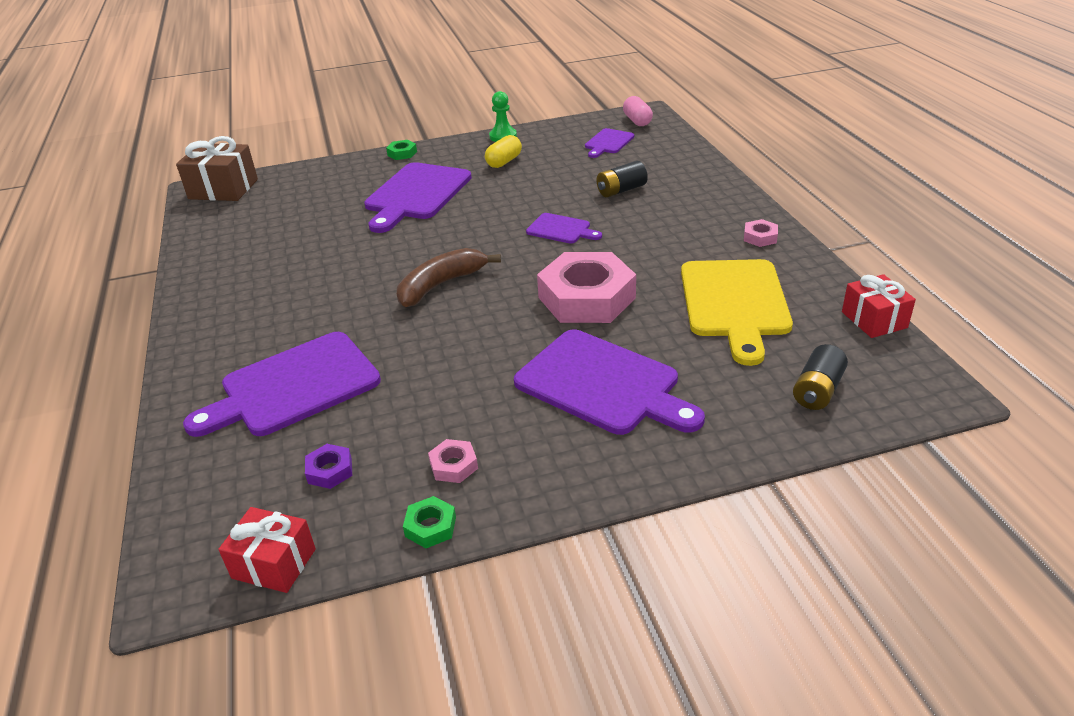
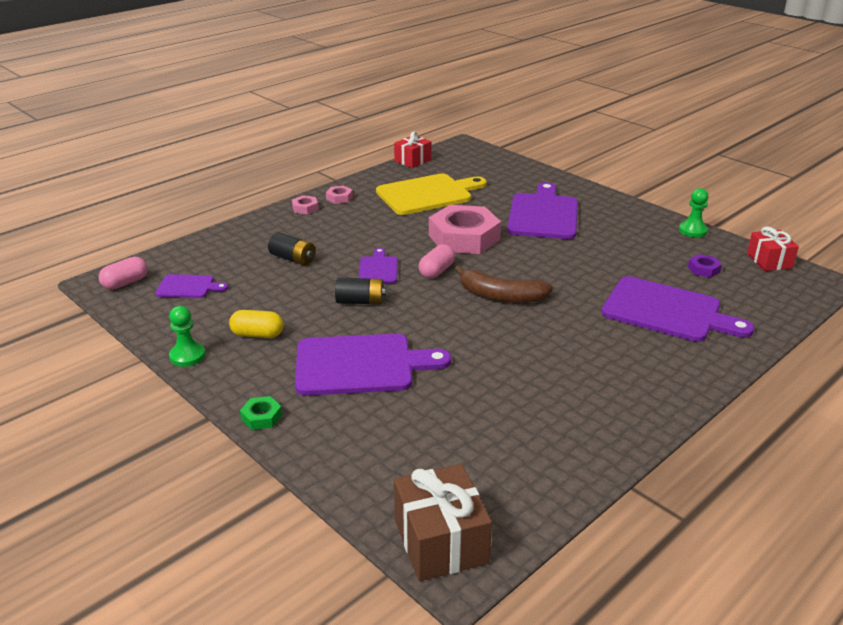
camera: 120 degrees left, 5 degrees down
(430, 527) = (692, 231): green nut -> green pawn
(453, 465) = (651, 237): pink nut -> pink nut (305, 208)
(526, 260) = (436, 271): none -> pink capsule
(817, 390) = (489, 167): black battery -> black battery (360, 301)

